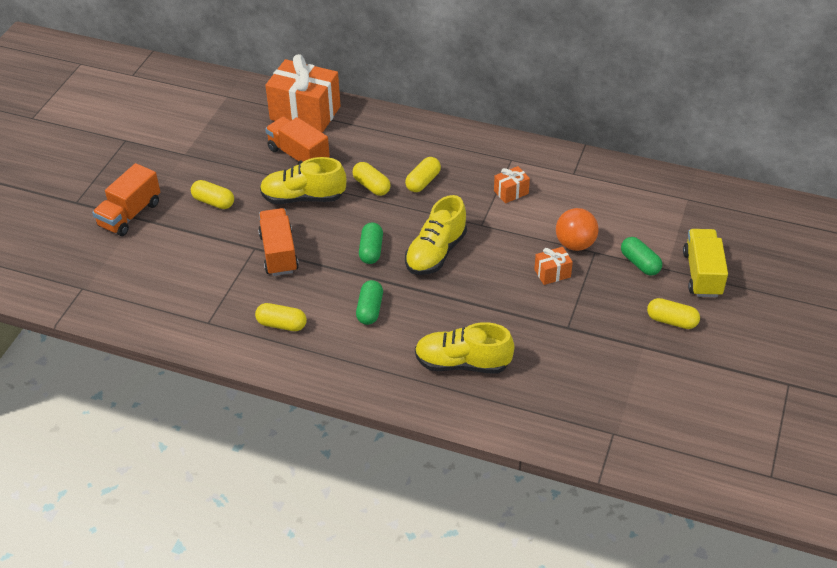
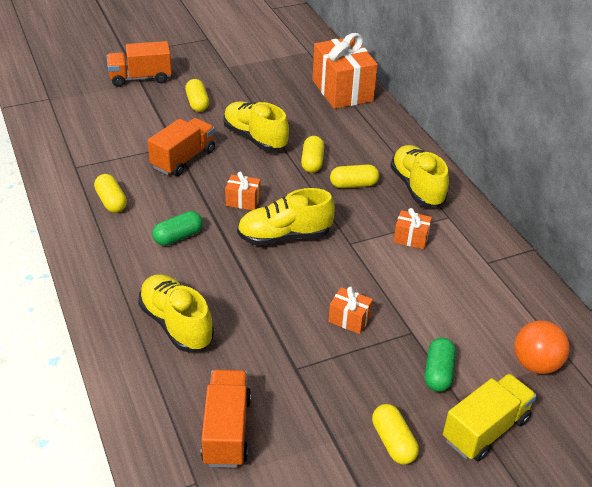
camera: 45 degrees right, 5 degrees down
(298, 155) = (295, 112): orange truck -> orange truck (227, 430)
(371, 250) = (243, 201): green capsule -> orange gift
(464, 153) = (417, 187): none -> yellow shoe
(575, 244) = (403, 313): orange ball -> orange ball (535, 364)

